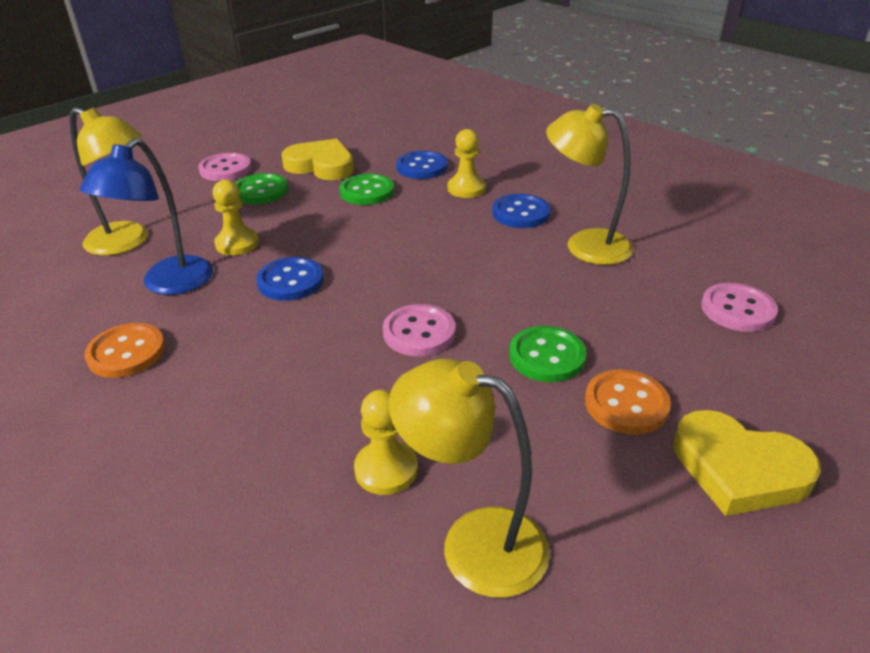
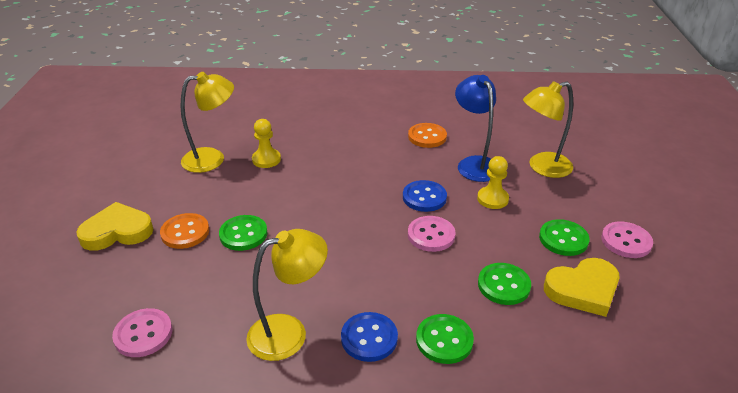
camera: 135 degrees right, 0 degrees up
(419, 332) = (321, 210): pink button -> pink button (431, 235)
(422, 167) = (516, 344): blue button -> none
(466, 188) = (444, 340): yellow pawn -> green button

